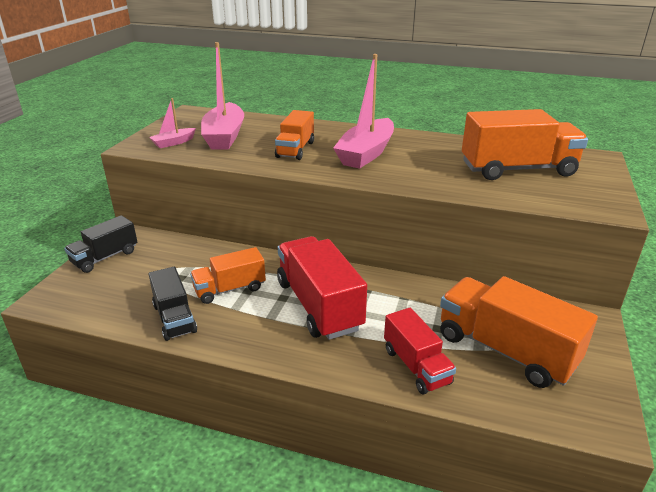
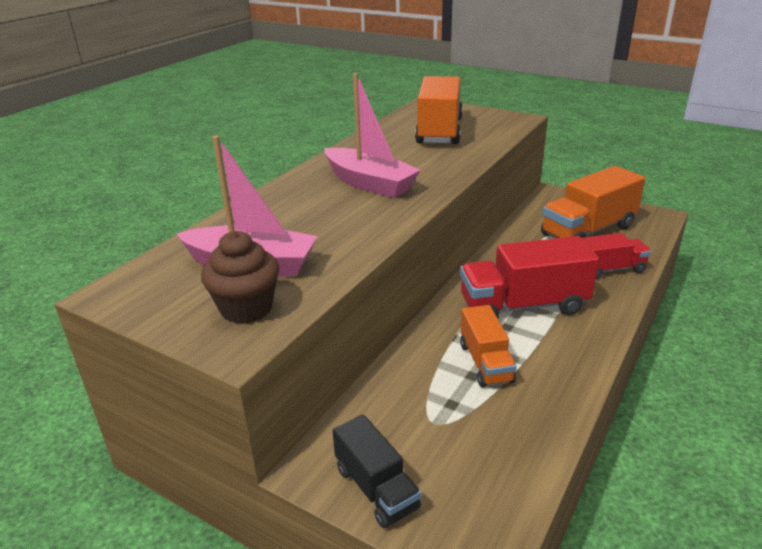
camera: 75 degrees left, 0 degrees up
(173, 143) = (246, 308): pink boat -> brown cupcake
(174, 318) = (538, 408): black truck -> none
(295, 149) = (334, 219): orange truck -> none

